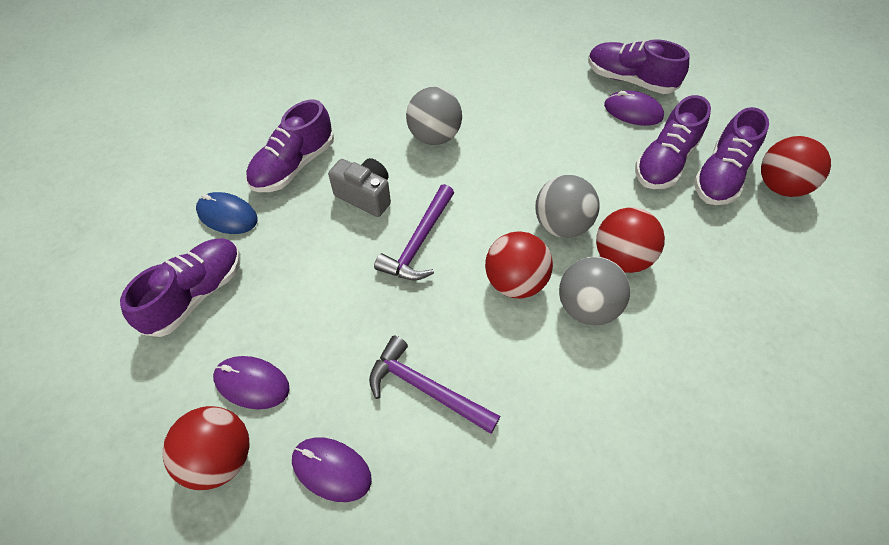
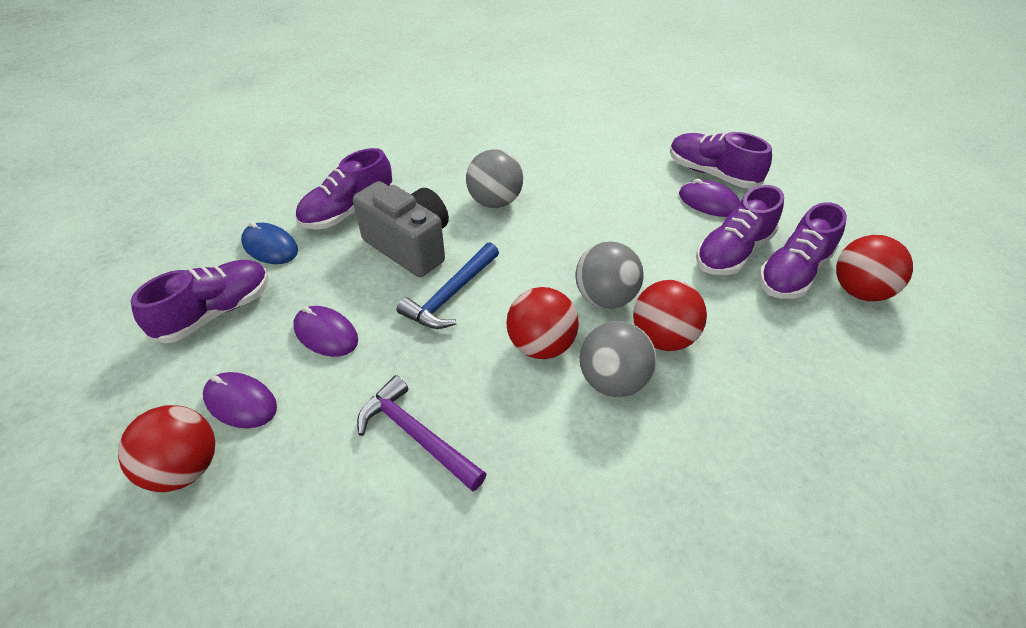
camera: 10 degrees right, 10 degrees down
(331, 469) = (292, 500): purple mouse -> purple mouse (326, 334)
(365, 196) = (410, 246): grey camera -> grey camera, size x1.52
(418, 242) = (450, 295): purple hammer -> blue hammer

